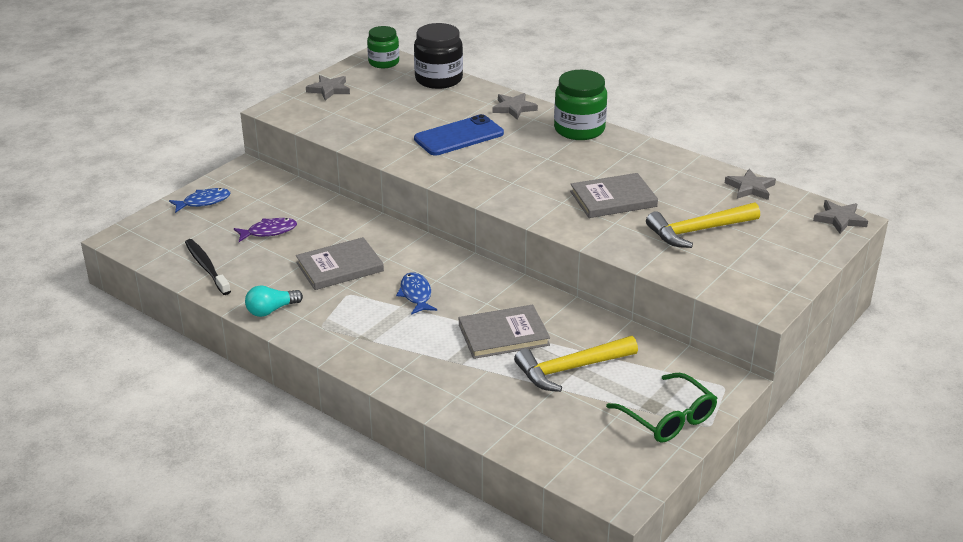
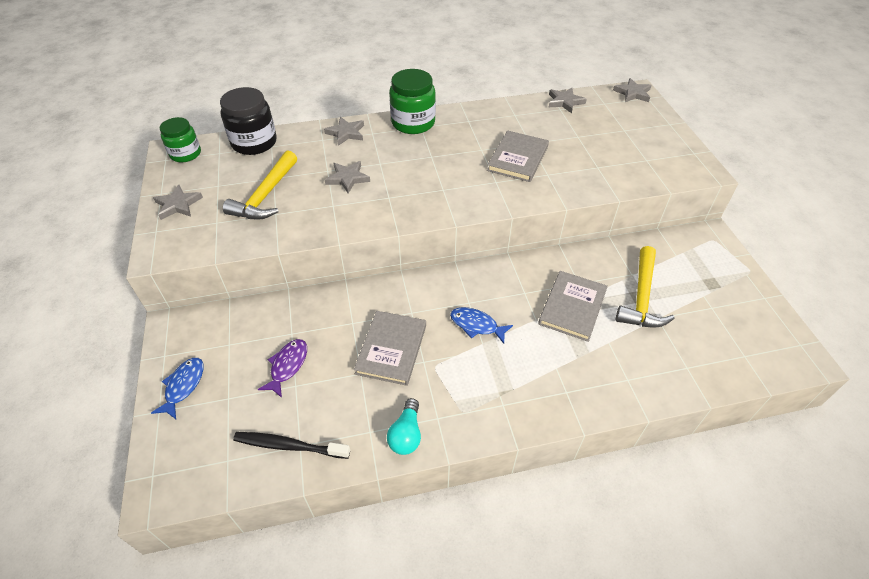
camera: 50 degrees left, 15 degrees up
(459, 136) = (348, 178): blue phone -> grey star
(668, 418) = (731, 284): green glasses -> none
(698, 231) = (593, 148): yellow hammer -> yellow hammer (265, 196)

